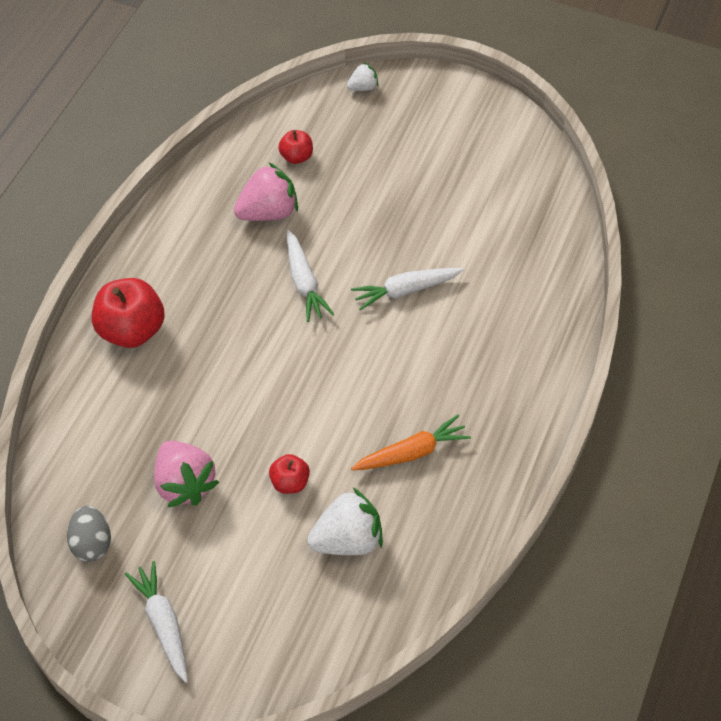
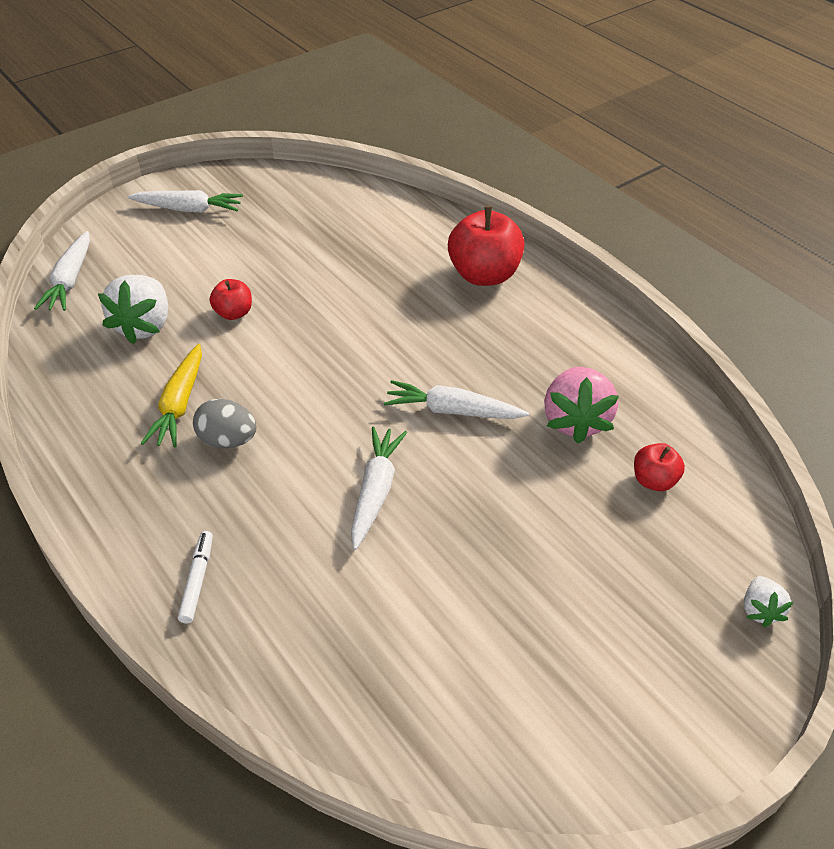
camera: 120 degrees right, 10 degrees down
(92, 543) = (291, 197): grey egg -> grey egg (228, 440)
(185, 484) = (294, 255): pink strawberry -> none
(329, 648) = (70, 280): none -> white carrot
(411, 452) = (180, 404): orange carrot -> yellow carrot
(538, 345) = (197, 580): none -> white marker

